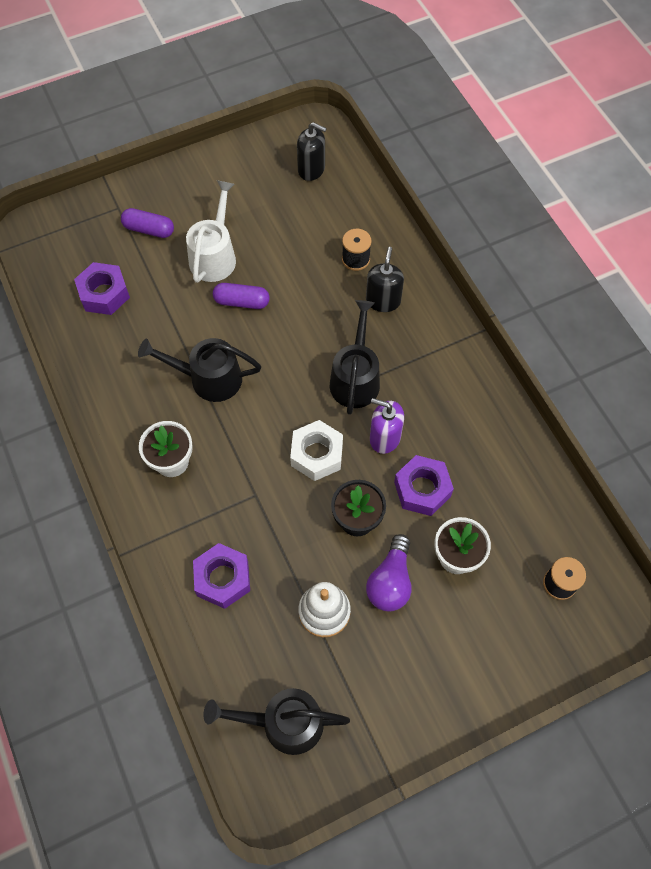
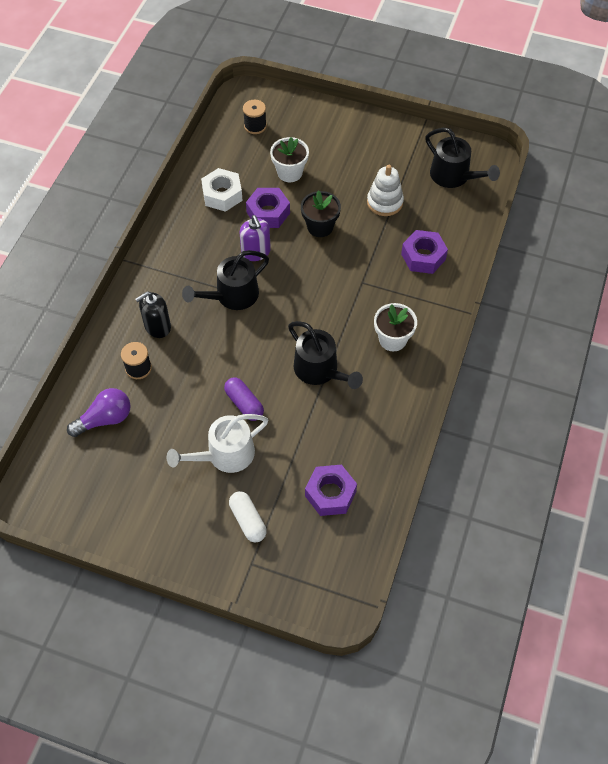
camera: 135 degrees left, 5 degrees down
(149, 229) = (248, 520): purple capsule -> white capsule
(311, 169) = (80, 464): black soap dispenser -> none
(317, 454) = (304, 274): white nut -> white nut (222, 195)
(390, 581) = (336, 188): purple light bulb -> purple light bulb (105, 419)

